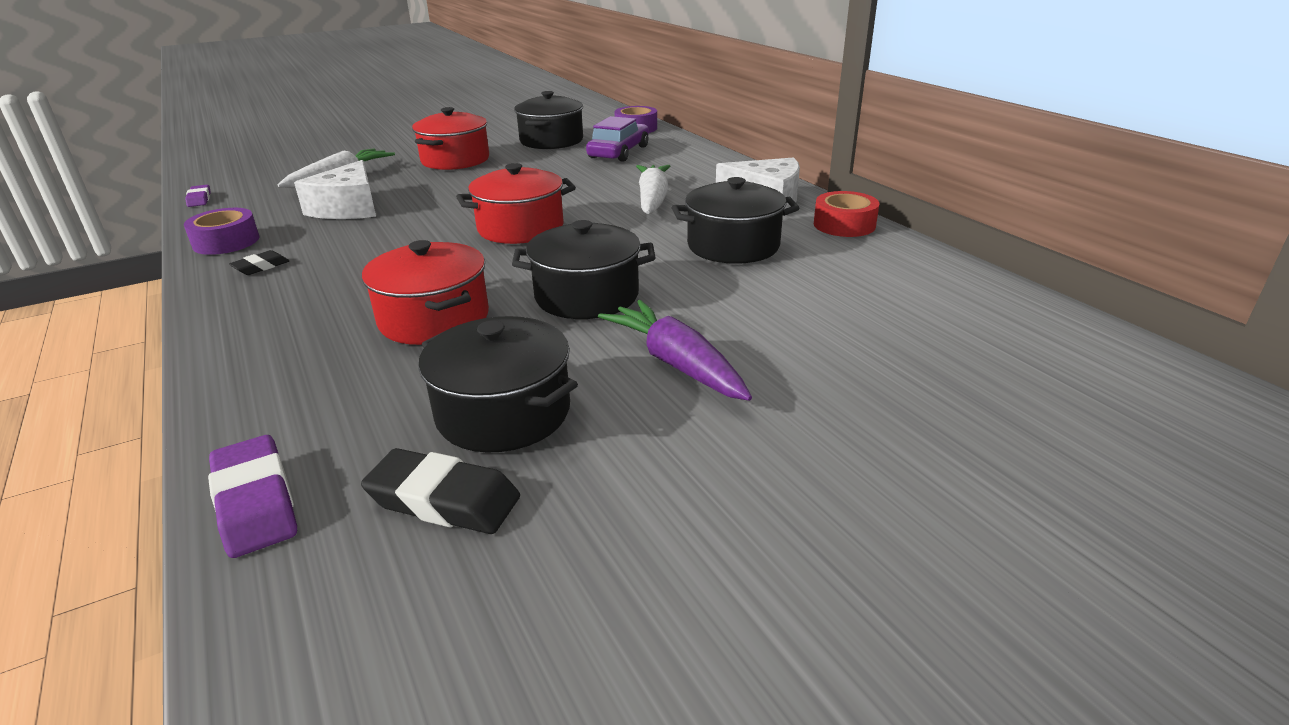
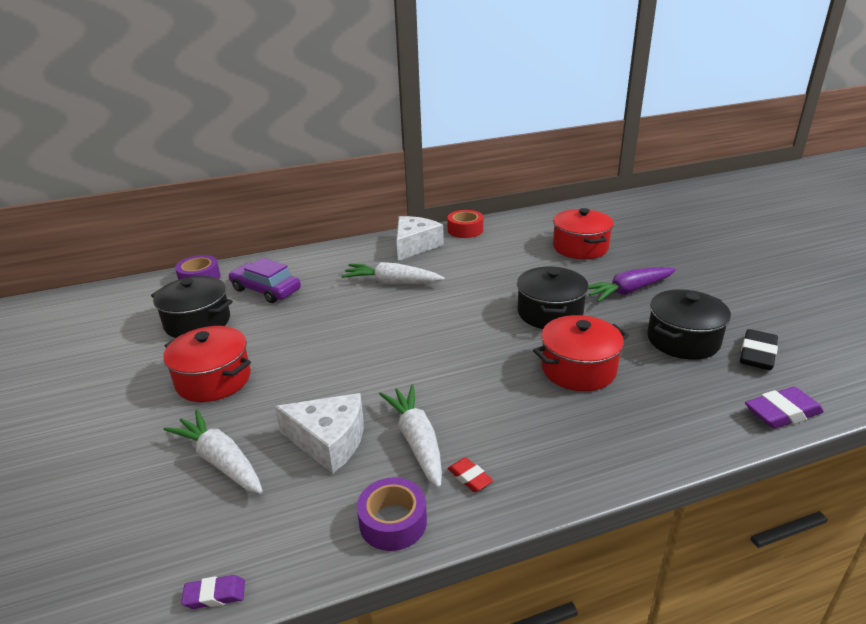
camera: 80 degrees left, 0 degrees up
(261, 267) = (469, 477): black eraser -> red eraser
(330, 240) = (417, 441): none -> white carrot
(520, 228) = (427, 337): red pot -> red pot (580, 247)
(733, 246) = (486, 263): black pot -> none

